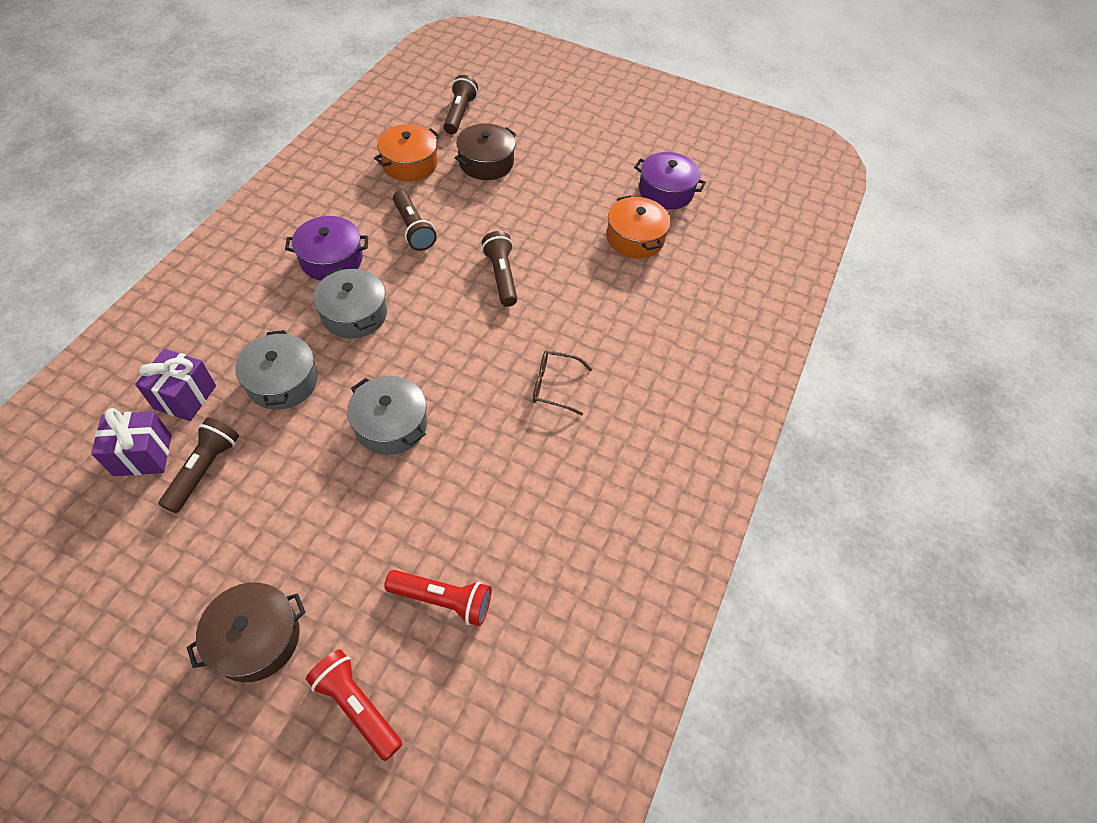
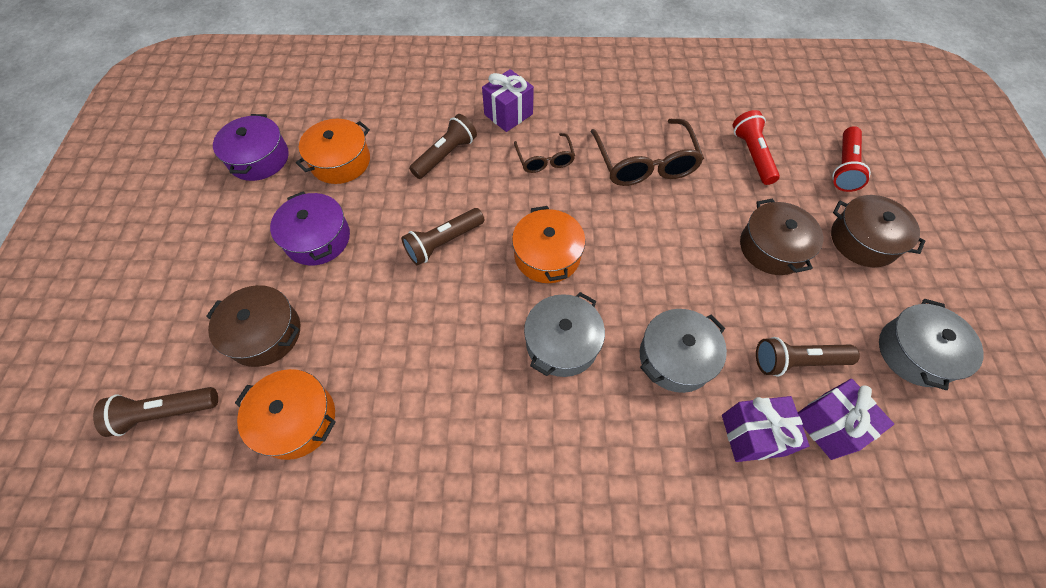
camera: 110 degrees left, 5 degrees up
(317, 531) = (772, 248): none -> brown pot
(331, 259) = (502, 412): purple pot -> purple pot (317, 238)
(391, 425) = (655, 248): grey pot -> grey pot (915, 352)
(413, 229) = (413, 353): brown flashlight -> brown flashlight (445, 155)
(441, 339) = (547, 255): none -> orange pot
(498, 474) = (644, 163): none -> brown glasses
(636, 382) = (508, 114): none -> purple gift

